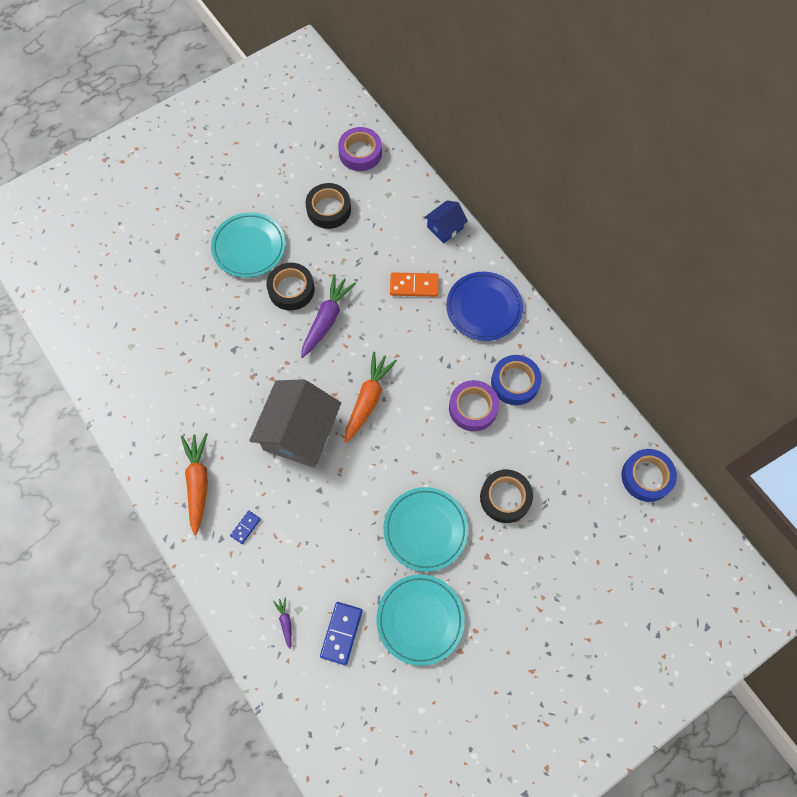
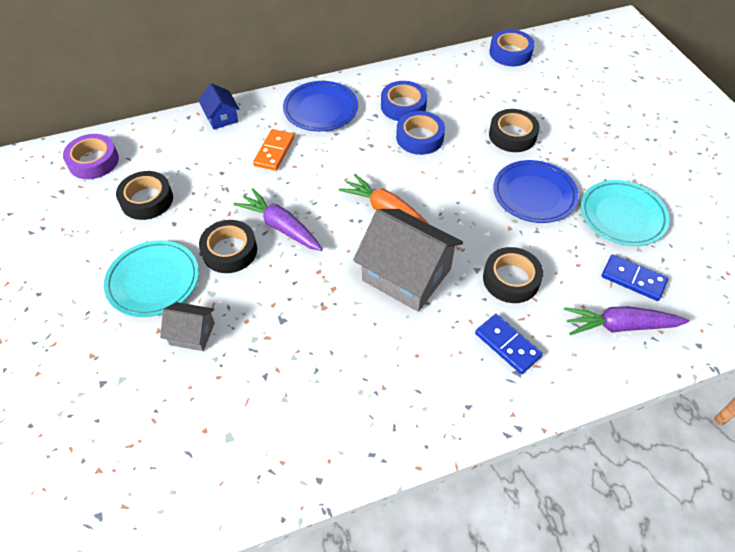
camera: 75 degrees left, 15 degrees down
(198, 483) = (443, 385): orange carrot -> none
(208, 292) = (192, 334): none -> grey house
(245, 527) = (507, 345): blue domino -> blue domino, size x1.73
(285, 622) = (619, 326): purple carrot -> purple carrot, size x2.19
(315, 521) = (511, 279): none -> black tape
(425, 530) = (534, 194): turquoise plate -> blue plate
(473, 408) = (419, 137): purple tape -> blue tape

